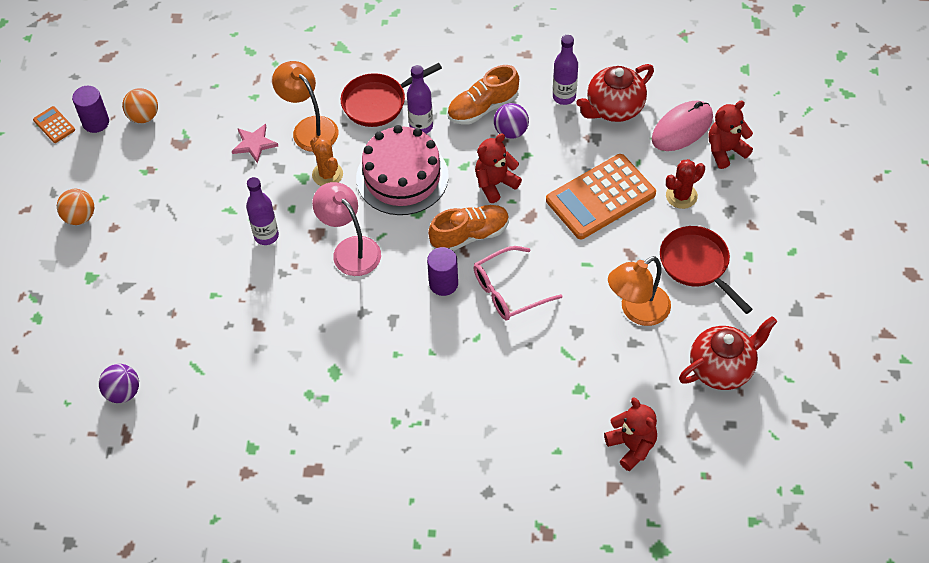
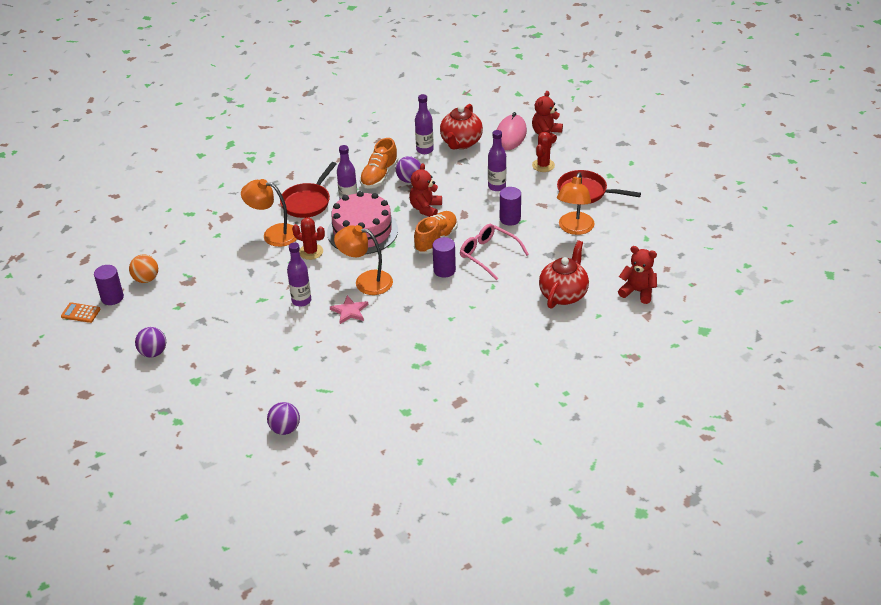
camera: 35 degrees left, 15 degrees down
(80, 217) = (153, 352): orange ball -> purple ball
(254, 144) = (243, 258): pink star -> pink star (349, 311)
(327, 174) = (311, 252): orange cactus -> red cactus
(350, 249) = (366, 281): pink lamp -> orange lamp
(509, 291) = (488, 255): pink glasses -> pink glasses turned 105 degrees clockwise
(575, 253) = (510, 219): none -> purple cylinder
(600, 197) = (497, 186): orange calculator -> purple bottle
(722, 368) = (649, 232): red teapot -> red teapot (563, 294)

